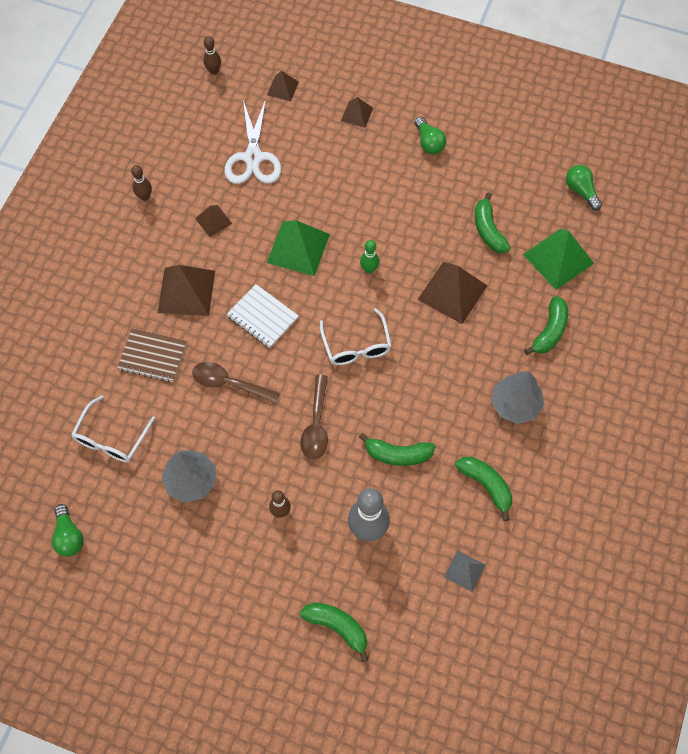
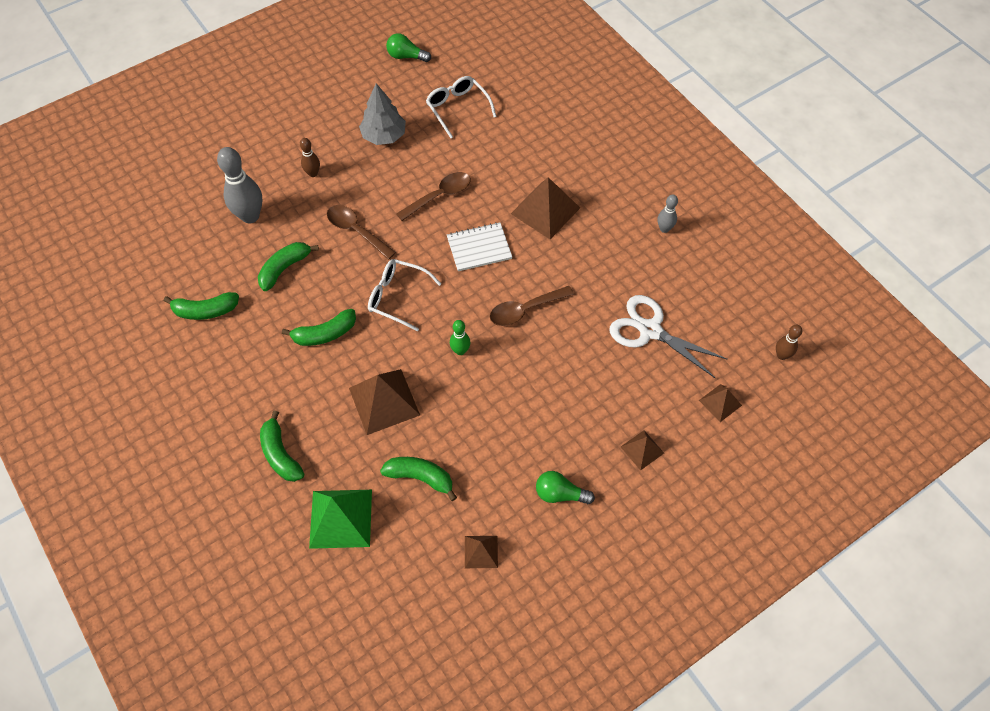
camera: 125 degrees right, 5 degrees down
(145, 196) = (664, 229): brown bowling pin -> grey bowling pin
(153, 356) = (504, 162): brown notebook -> none
(213, 221) = (601, 264): brown pyramid -> brown pyramid (481, 551)
(298, 248) = (525, 310): green pyramid -> brown spoon
(337, 627) = (206, 161): green banana -> green banana (325, 334)
(464, 571) = (163, 255): grey pyramid -> none
(515, 404) = (245, 377): grey tree -> none
(581, 191) = (393, 602): green light bulb -> none

